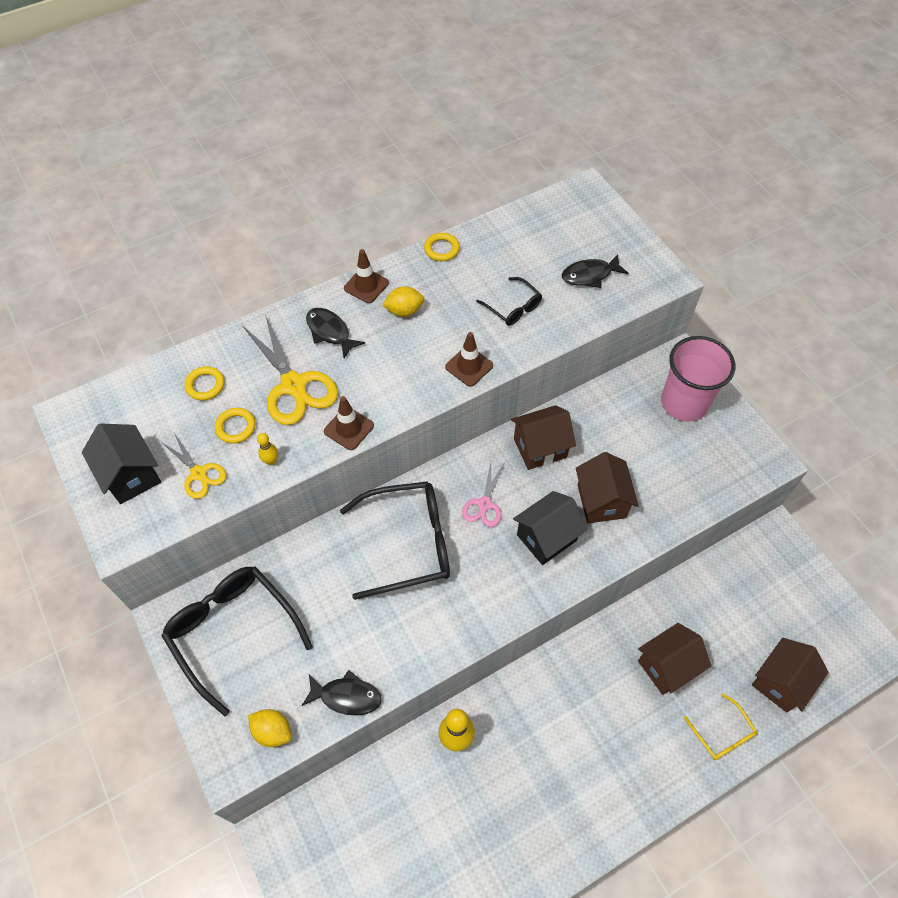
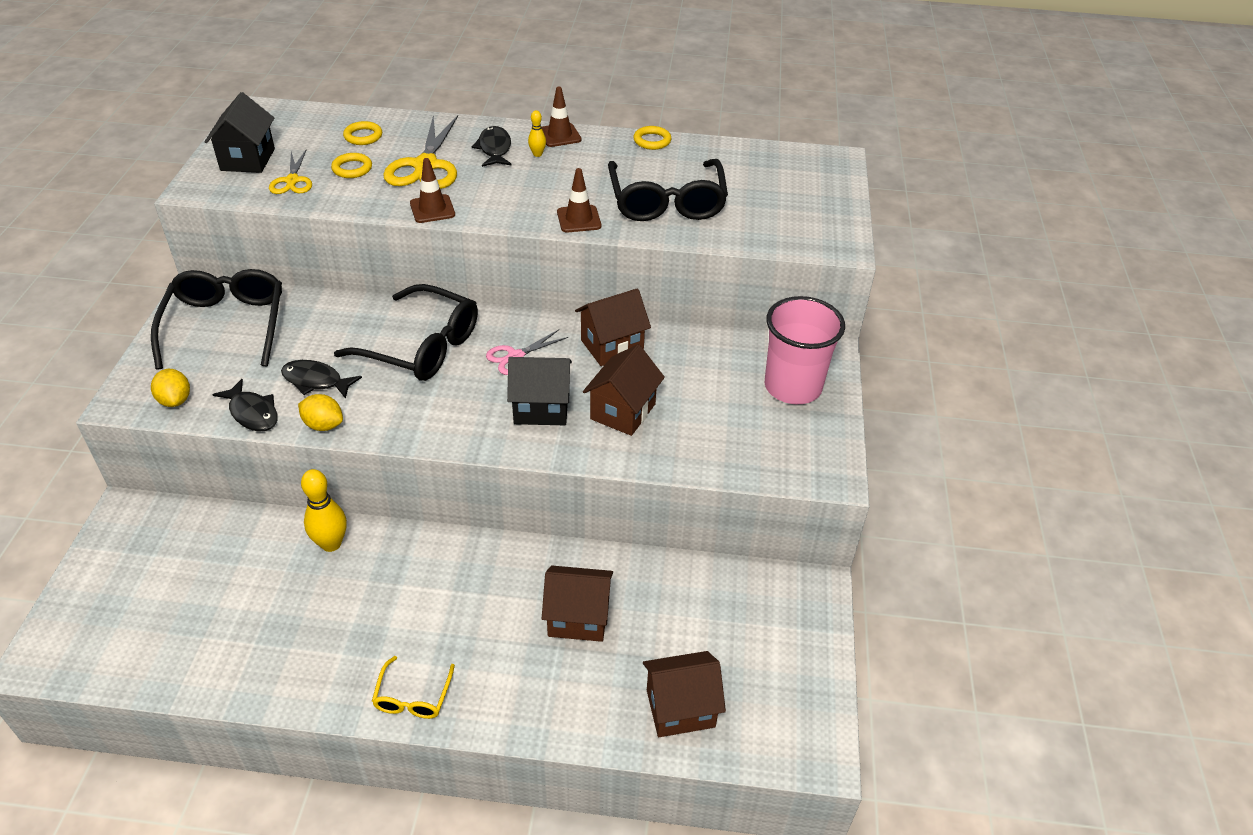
camera: 35 degrees right, 15 degrees down
(271, 461) = (350, 199): yellow bowling pin -> yellow bowling pin (537, 154)
(404, 311) = (570, 163): yellow lemon -> yellow lemon (323, 425)
(513, 307) = (666, 201): black glasses -> black glasses, size x1.98
(540, 448) = (612, 346): brown house -> brown house turned 45 degrees counterclockwise
(590, 275) = (766, 213): black fish -> black fish (316, 381)
(722, 733) = (571, 707): yellow glasses -> yellow glasses (413, 696)

